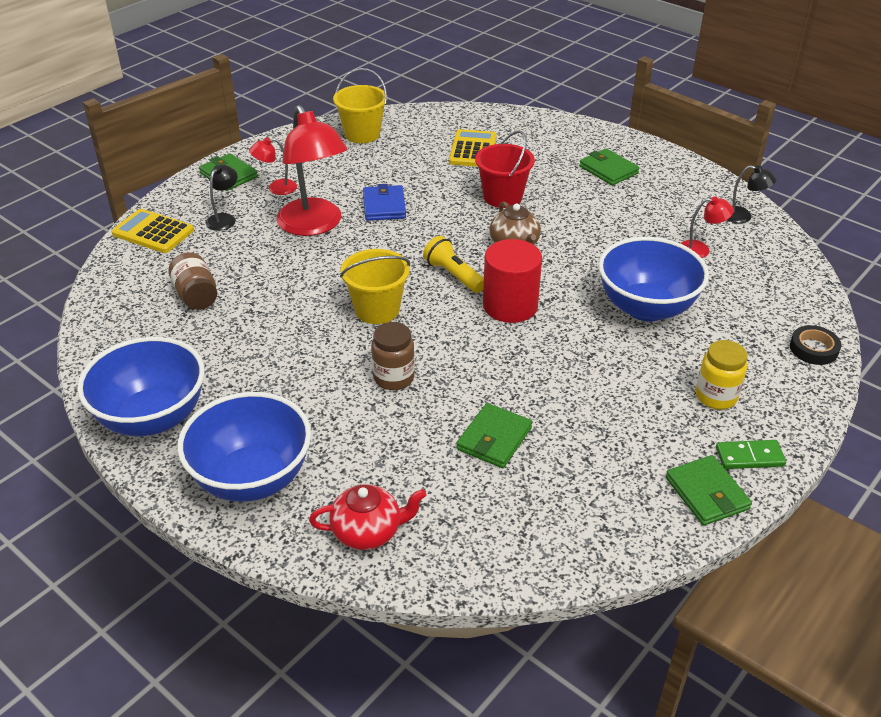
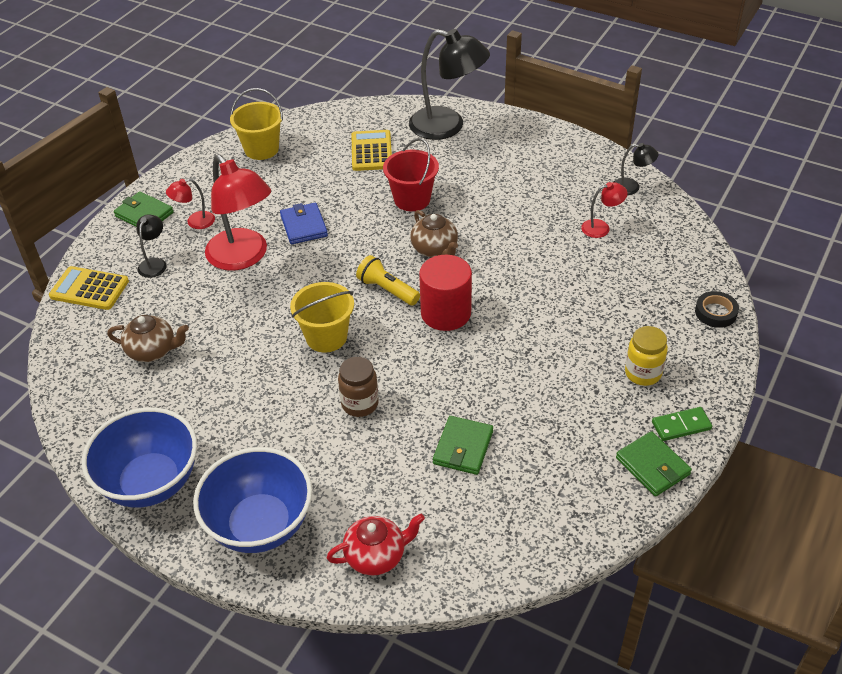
camera: 10 degrees left, 5 degrees up
(196, 296) = (152, 351): brown jar -> brown teapot
(557, 137) = (447, 126): none -> black lamp
(608, 170) = (502, 155): green wallet -> none
(646, 308) = (566, 295): blue bowl -> none

